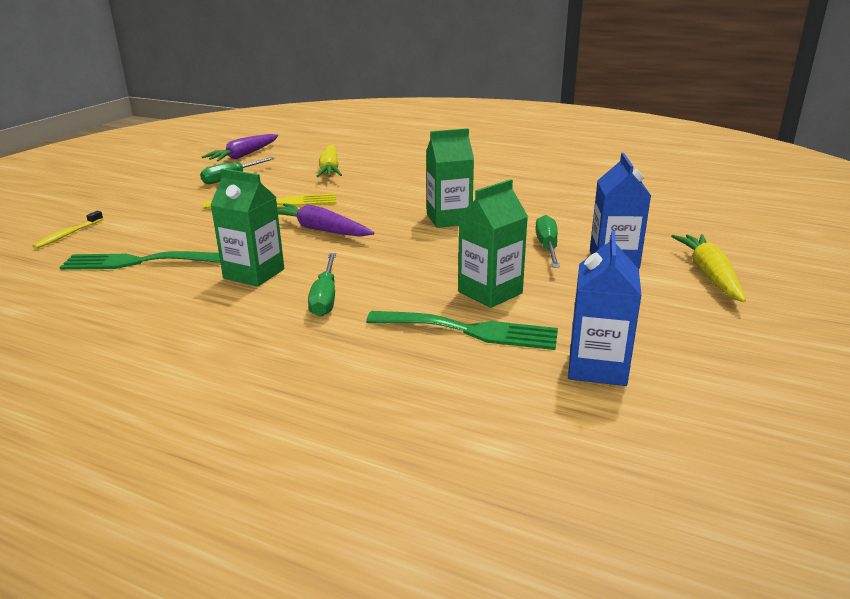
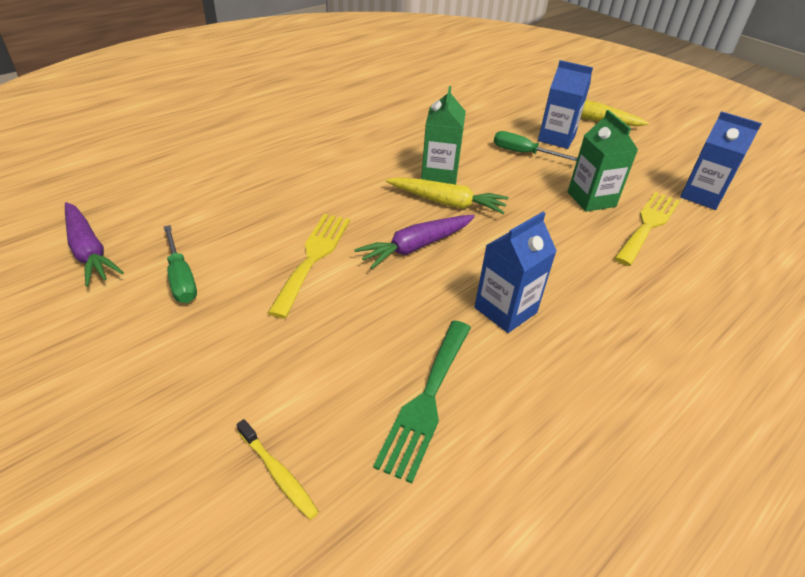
camera: 70 degrees left, 15 degrees up
(254, 274) = (505, 310): green carton -> blue carton
(325, 298) = (574, 277): green screwdriver -> none
(330, 169) = (232, 200): yellow carrot -> yellow carrot (447, 203)
(470, 331) = (648, 225): green fork -> yellow fork

